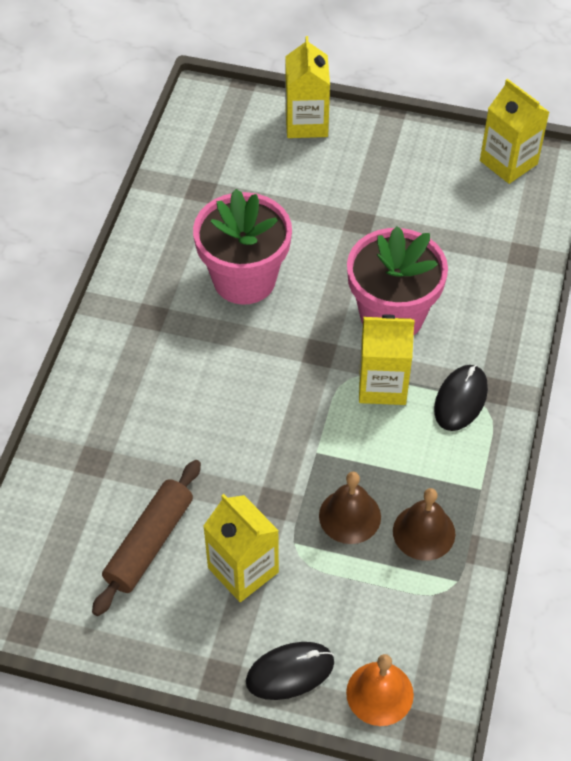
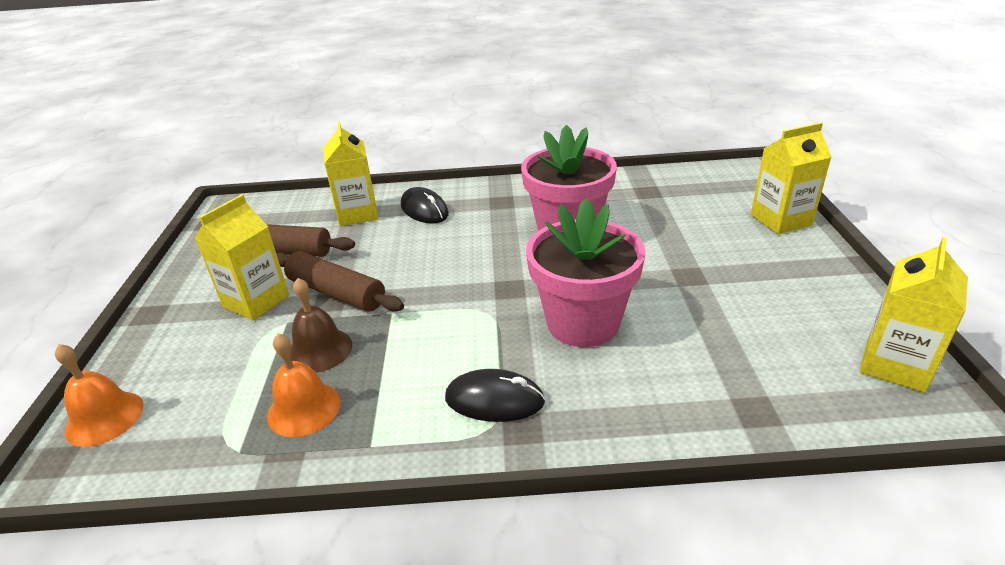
camera: 75 degrees right, 20 degrees down
(261, 495) = (336, 293): none -> brown rolling pin
(290, 672) = (144, 351): black mouse -> black mouse (424, 210)
(382, 385) = (489, 336): yellow carton -> yellow carton (358, 213)
(424, 532) = (304, 408): brown bell -> orange bell

